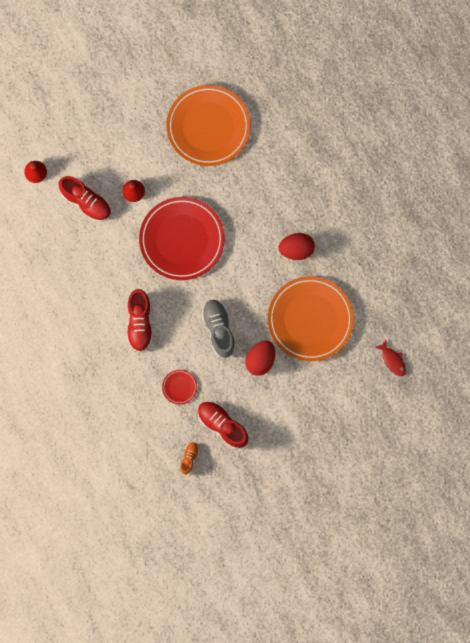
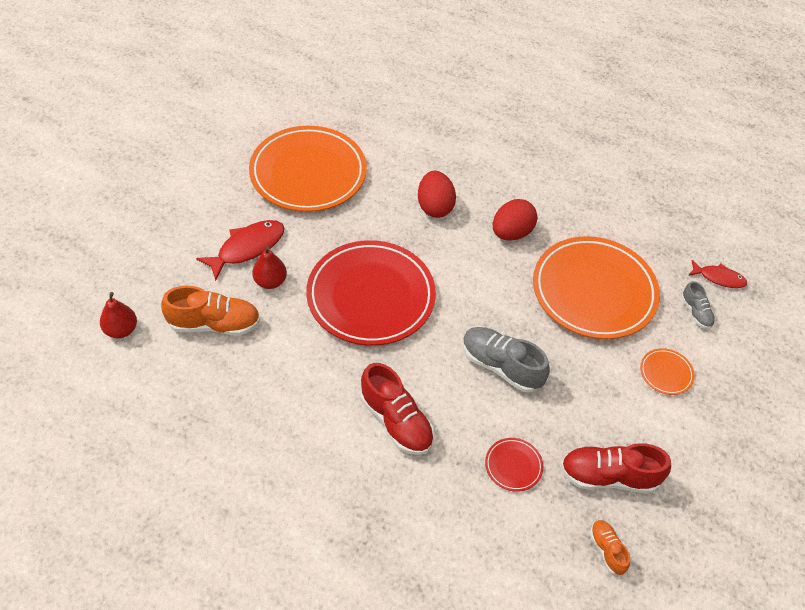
camera: 40 degrees left, 25 degrees down
(86, 202) = (214, 324): red shoe -> orange shoe
(136, 161) = (247, 248): none -> red fish
(260, 360) = (581, 369): red egg -> red egg (435, 207)
(304, 394) = (666, 373): none -> orange plate
(357, 371) = (696, 312): none -> grey shoe

